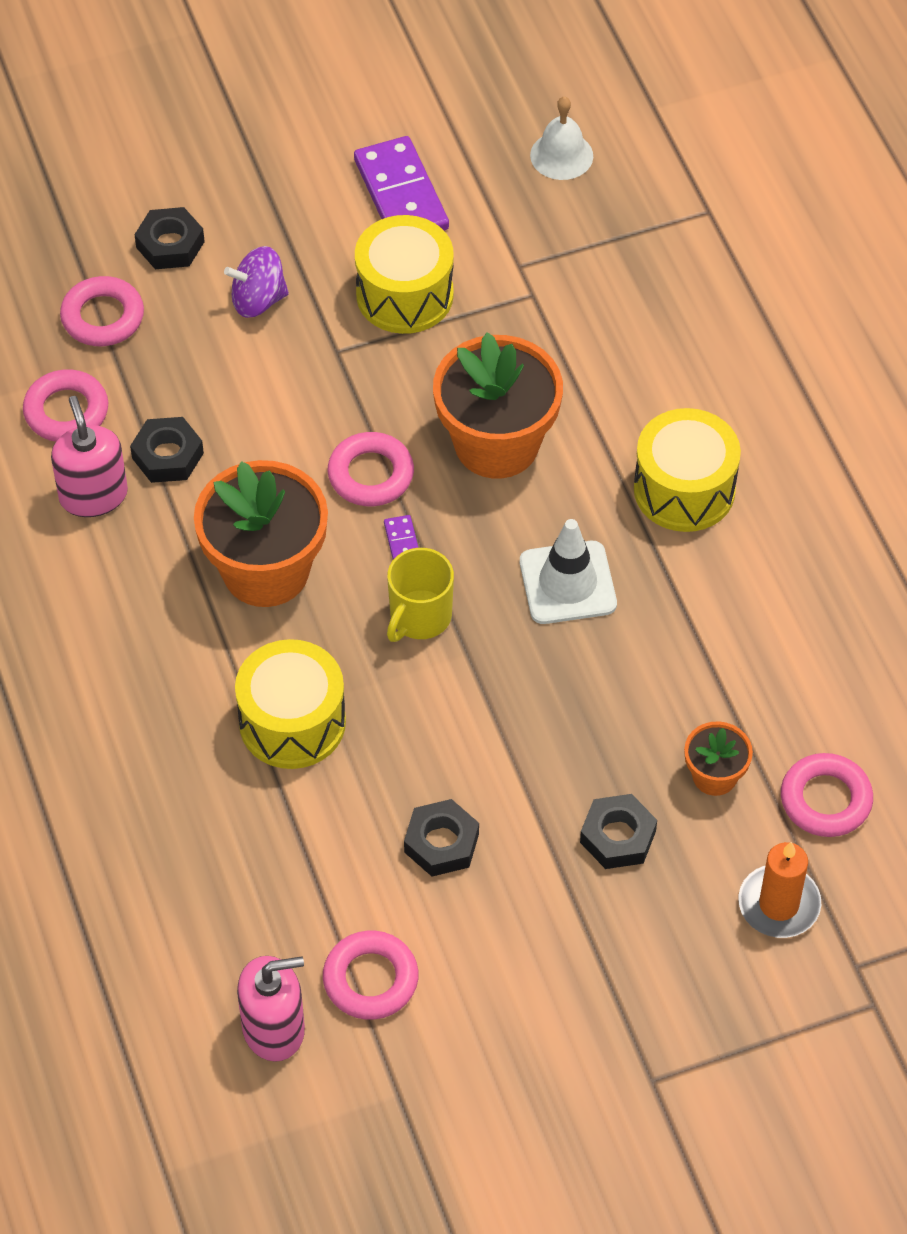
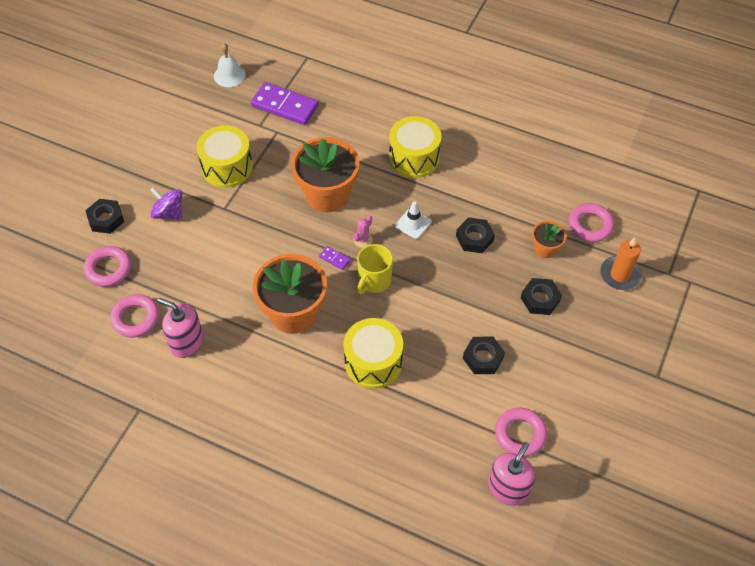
camera: 45 degrees left, 0 degrees up
(167, 455) = (200, 301): black nut -> black nut (474, 238)
(258, 300) = (169, 213): purple spinning top -> purple spinning top turned 90 degrees clockwise
(370, 474) = (292, 243): pink ring -> none
(400, 195) = (182, 132): purple domino -> purple domino (285, 106)
(419, 617) = (374, 281): yellow mug -> yellow mug turned 45 degrees clockwise
(471, 548) = (363, 240): none -> pink cactus
(567, 583) = (413, 223): white traffic cone -> white traffic cone, size x0.64

